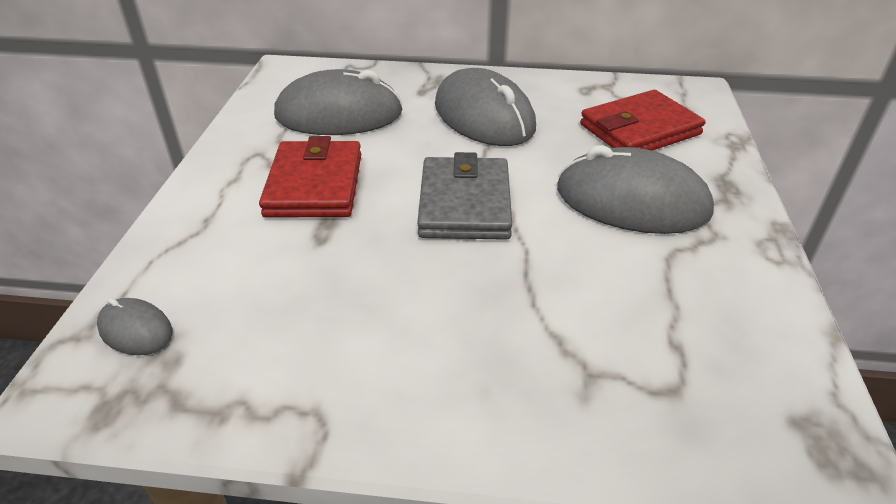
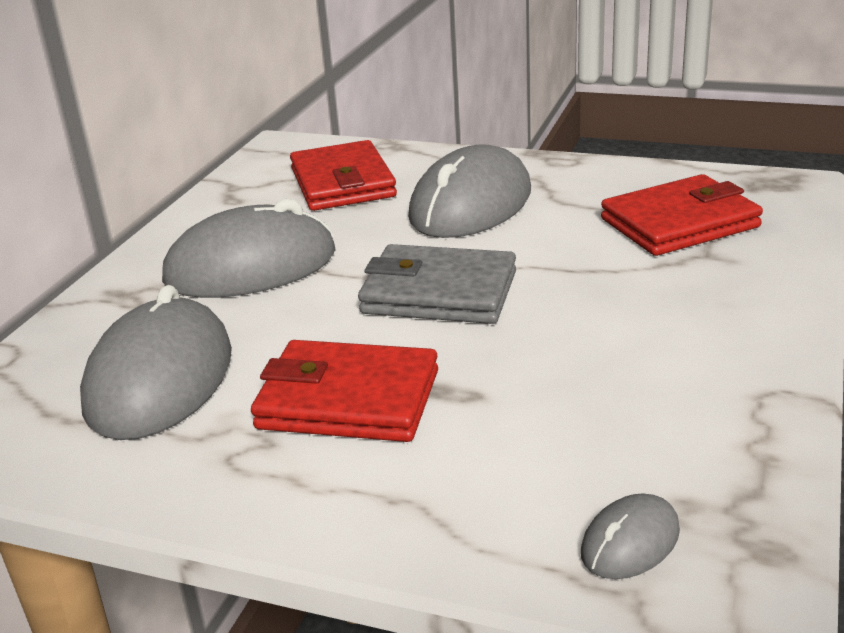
camera: 75 degrees left, 10 degrees down
(657, 349) = (679, 223): none -> red wallet

